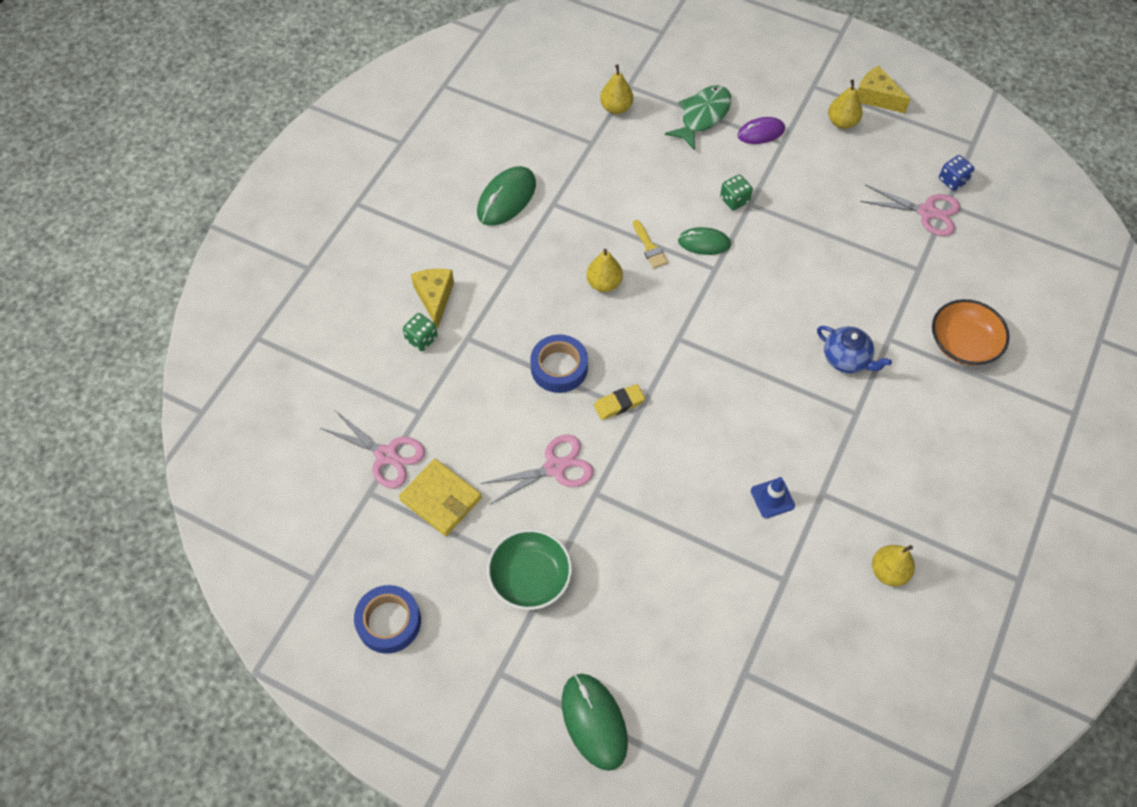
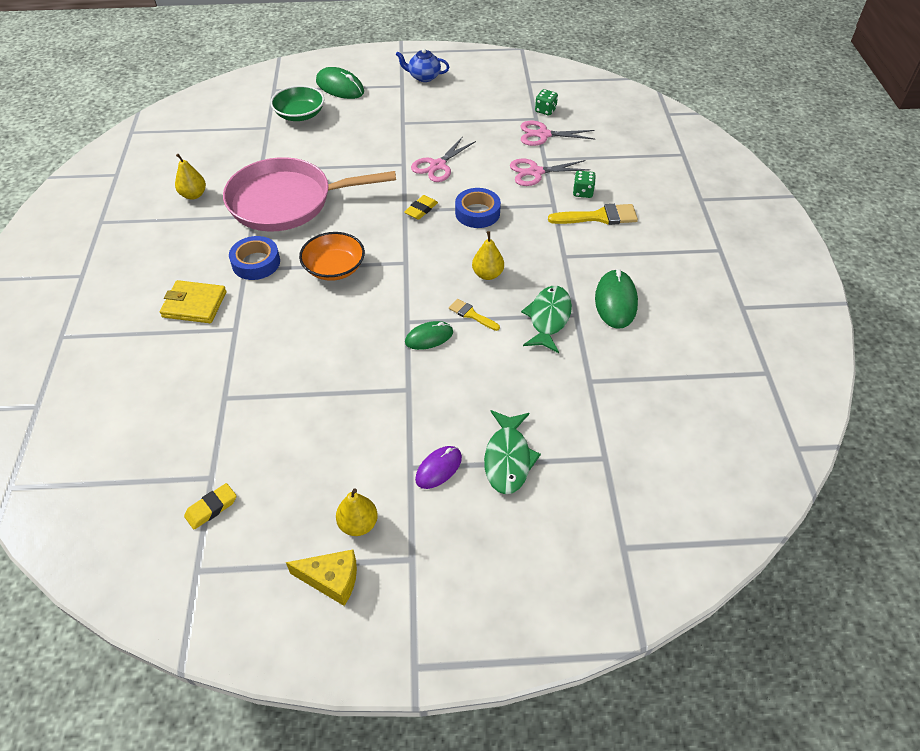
camera: 150 degrees right, 10 degrees down
(389, 622) = (474, 81): blue tape -> blue tape (256, 263)
(435, 298) = (599, 217): yellow cheese -> yellow brush
(441, 499) = (493, 129): yellow wallet -> yellow wallet (194, 304)
(530, 577) = (414, 119): green bowl -> green bowl (300, 114)
(581, 211) = (548, 318): none -> green fish
(616, 108) = (597, 426): yellow pear -> none
(734, 200) = (425, 386): green dice -> green dice (545, 110)
(772, 498) = (287, 201): blue traffic cone -> pink pan
(846, 359) = (266, 300): blue teapot -> blue teapot (424, 77)
(927, 212) = (231, 458): pink scissors -> pink scissors (535, 172)
(952, 180) = (211, 508): blue dice -> yellow eraser
(963, 343) = (168, 351): orange bowl -> orange bowl (334, 268)

